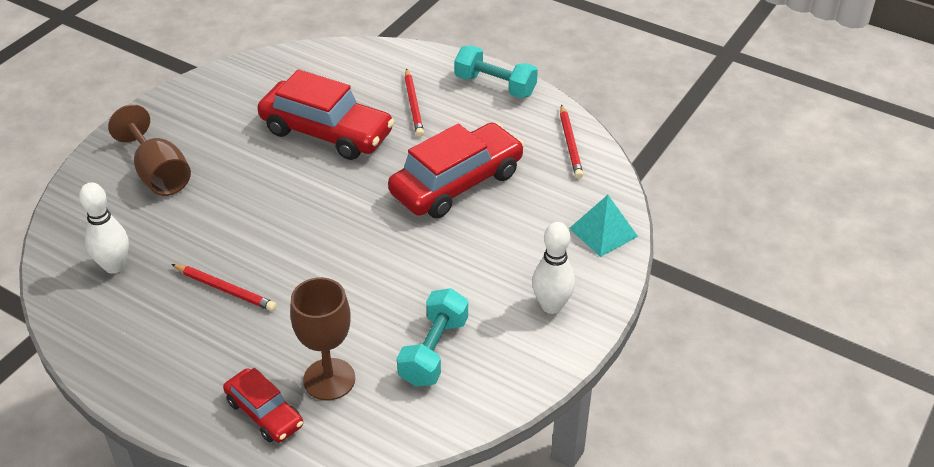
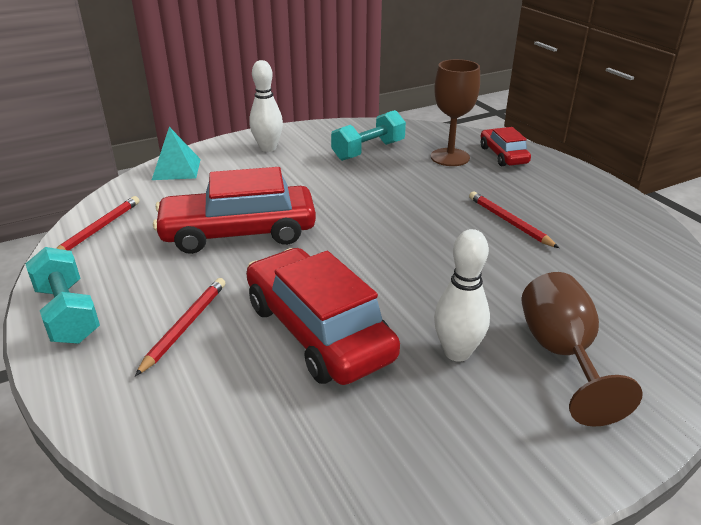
camera: 150 degrees left, 10 degrees down
(114, 266) = (621, 270): white bowling pin -> white bowling pin (457, 352)

